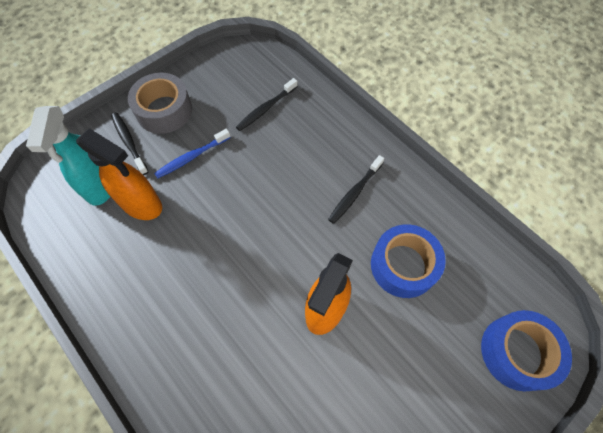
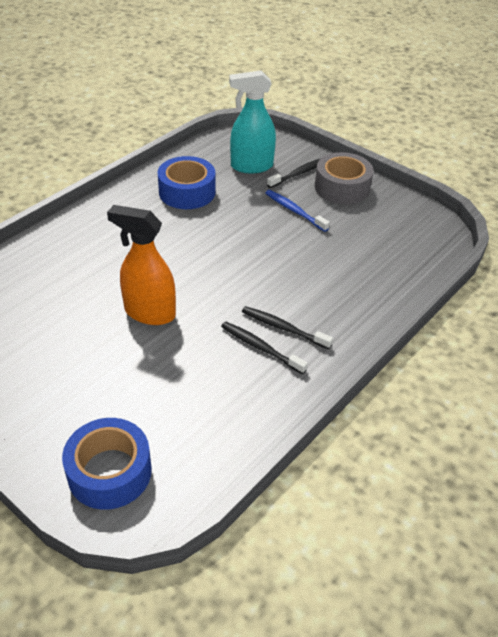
camera: 80 degrees right, 20 degrees down
(142, 204) = (238, 190): orange spray bottle -> none
(266, 108) = (370, 253): black toothbrush -> black toothbrush (260, 348)
(403, 265) = (203, 371): blue tape -> blue tape (187, 192)

